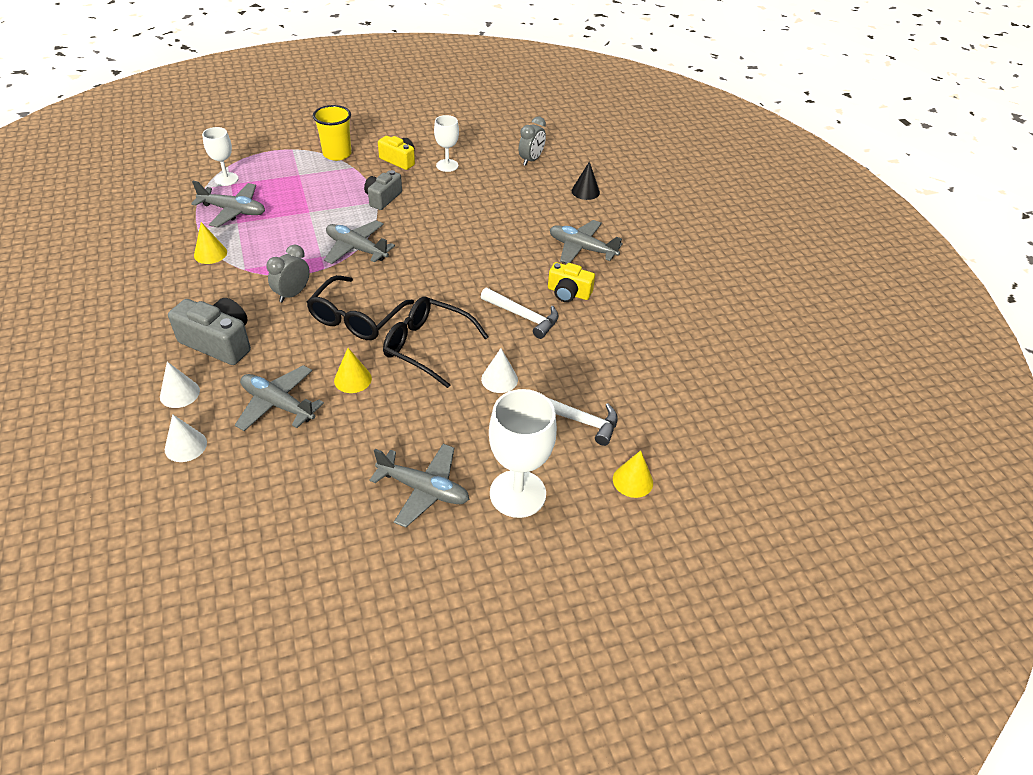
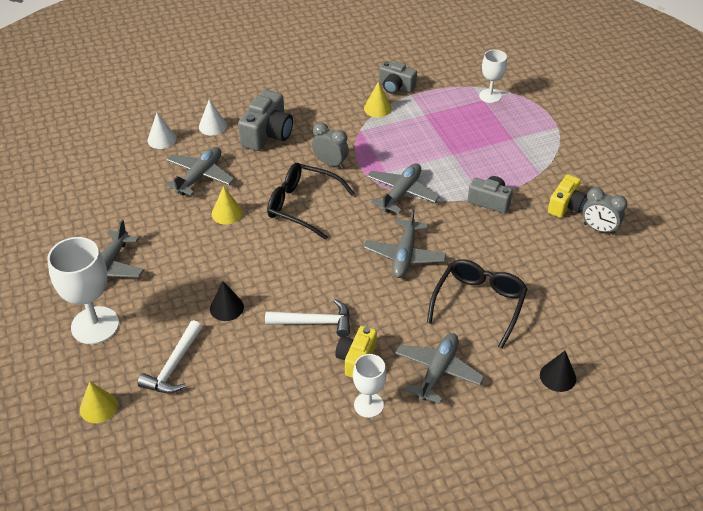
camera: 90 degrees right, 0 degrees up
(177, 237) = (396, 87): none -> grey camera
(233, 211) = (441, 109): grey plane -> grey plane (404, 255)
(337, 154) = (560, 158): yellow cup -> none
(427, 346) = (268, 255): black glasses -> black glasses (479, 304)
(447, 165) = (570, 245): white goblet -> white goblet (368, 405)
(499, 379) = (226, 307): white cone -> black cone
(523, 316) = (315, 322): white hammer -> white hammer turned 120 degrees counterclockwise
(531, 160) = (610, 320): grey clock -> grey clock (599, 229)

